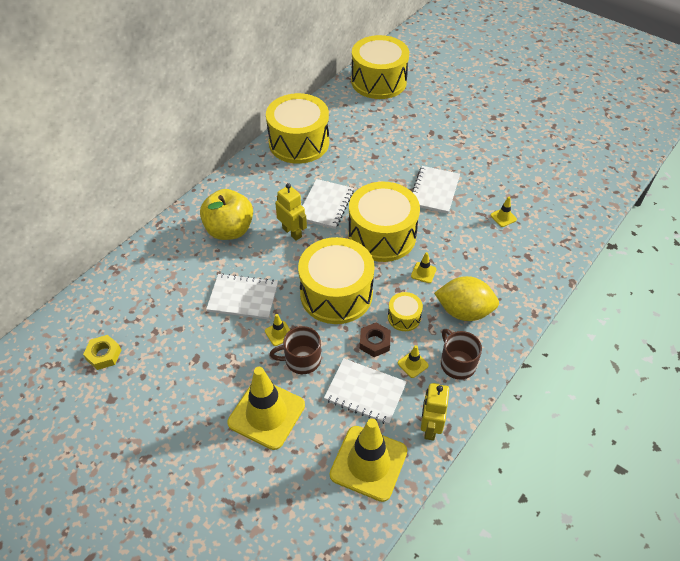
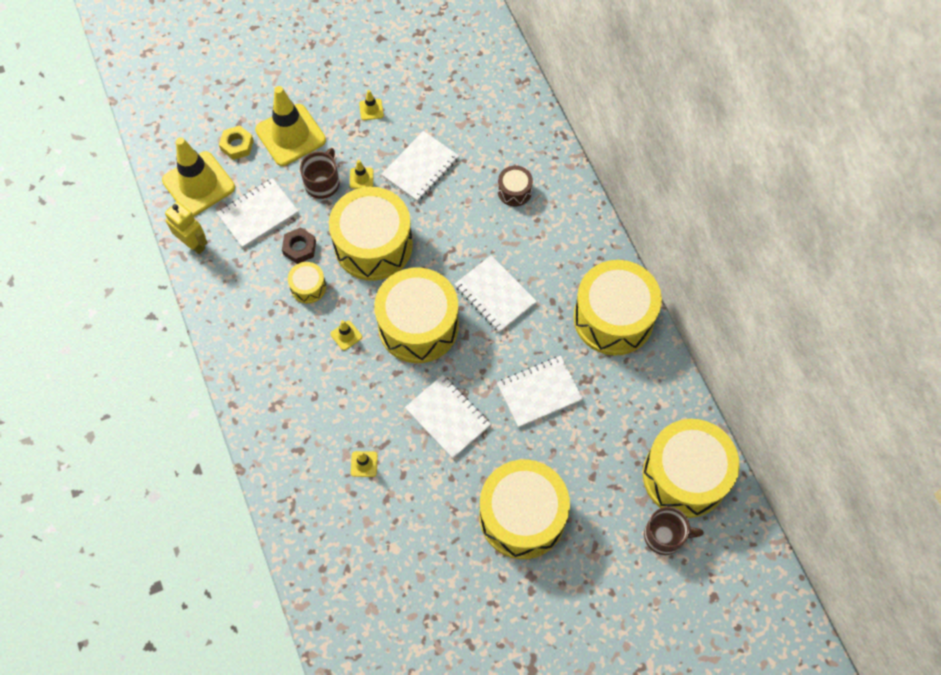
camera: 120 degrees right, 15 degrees up
(104, 355) = (428, 45): yellow nut -> yellow nut (237, 145)
(229, 230) = (514, 191): yellow apple -> brown drum
(292, 232) = (476, 245): yellow robot -> none
(379, 156) = (539, 392): none -> white notebook
(413, 364) = (257, 265): yellow traffic cone -> yellow traffic cone (371, 109)
(457, 363) = (232, 301): brown mug -> brown mug (665, 535)
(463, 133) = (522, 516): none -> yellow drum
(464, 311) = (278, 343): yellow lemon -> none

